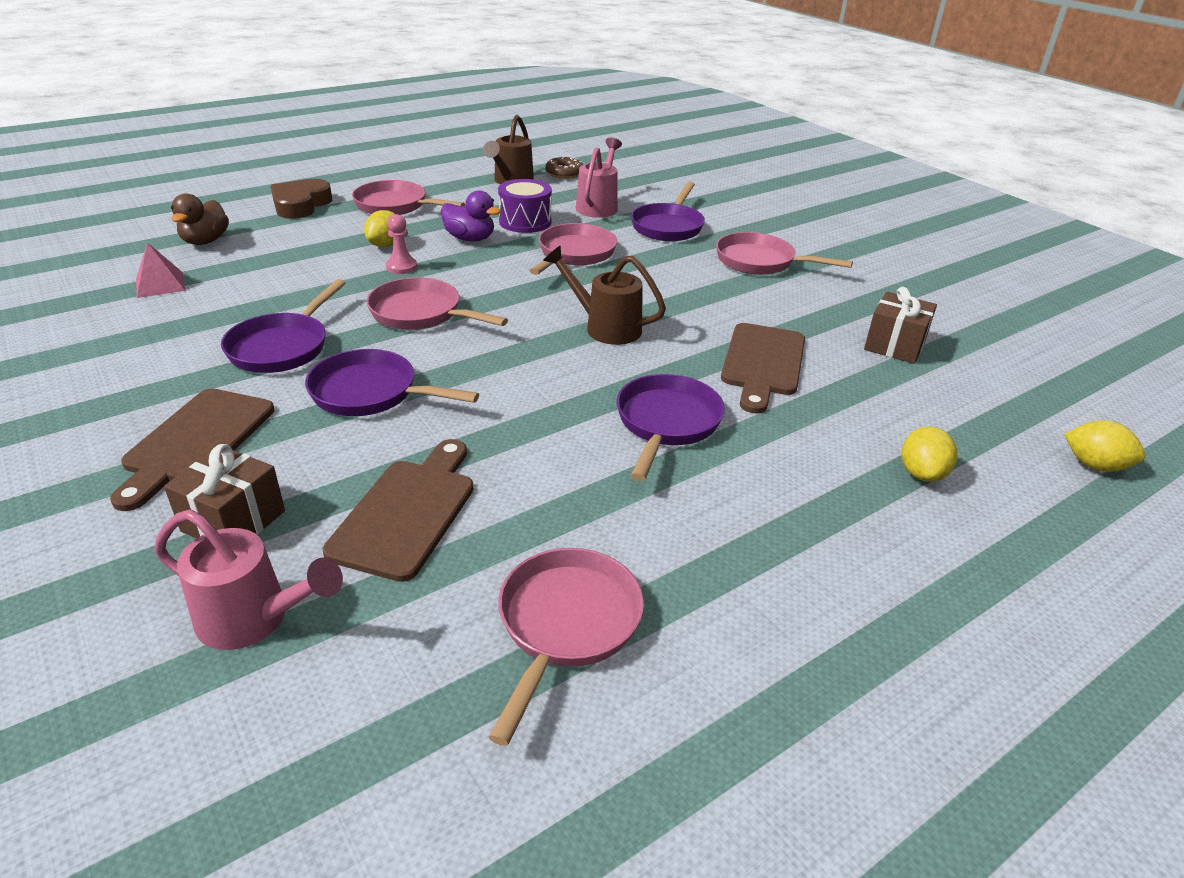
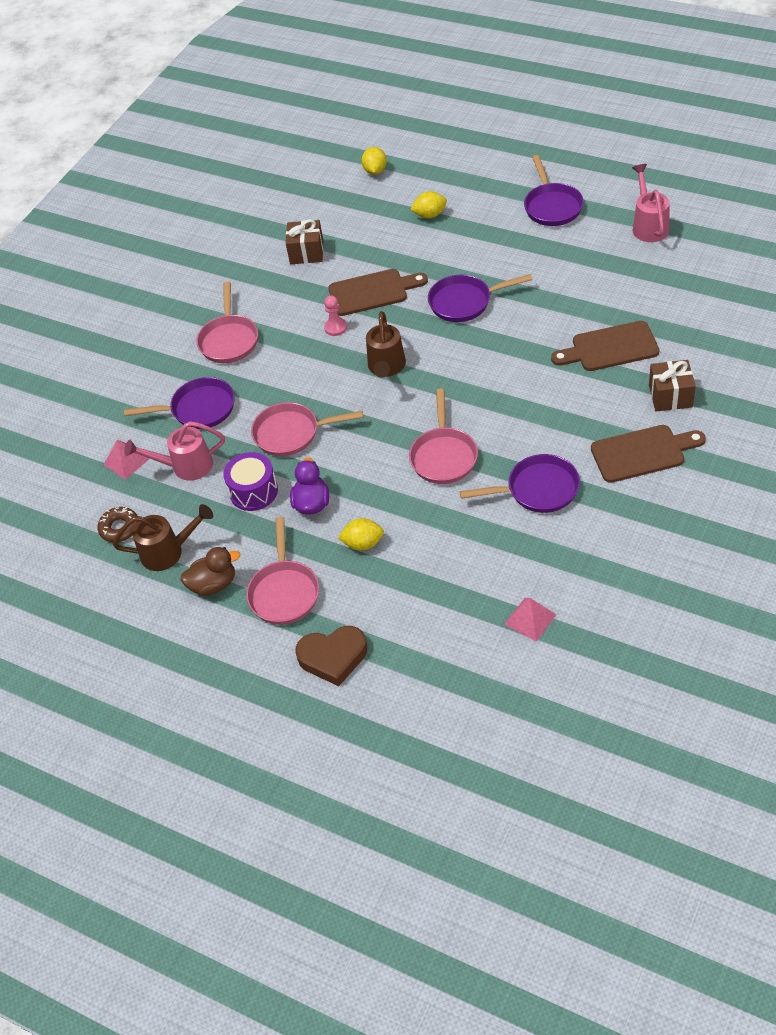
camera: 110 degrees left, 15 degrees up
(205, 241) = (449, 658): brown duck -> brown duck (213, 584)
(253, 619) = (703, 350): pink watering can -> pink watering can (649, 226)
(370, 393) = (542, 419): purple pan -> purple pan (552, 206)
(401, 267) = (390, 509): pink pawn -> pink pawn (335, 327)
(566, 624) = (620, 273): pink pan -> none
(638, 189) = (126, 461): none -> pink pyramid

